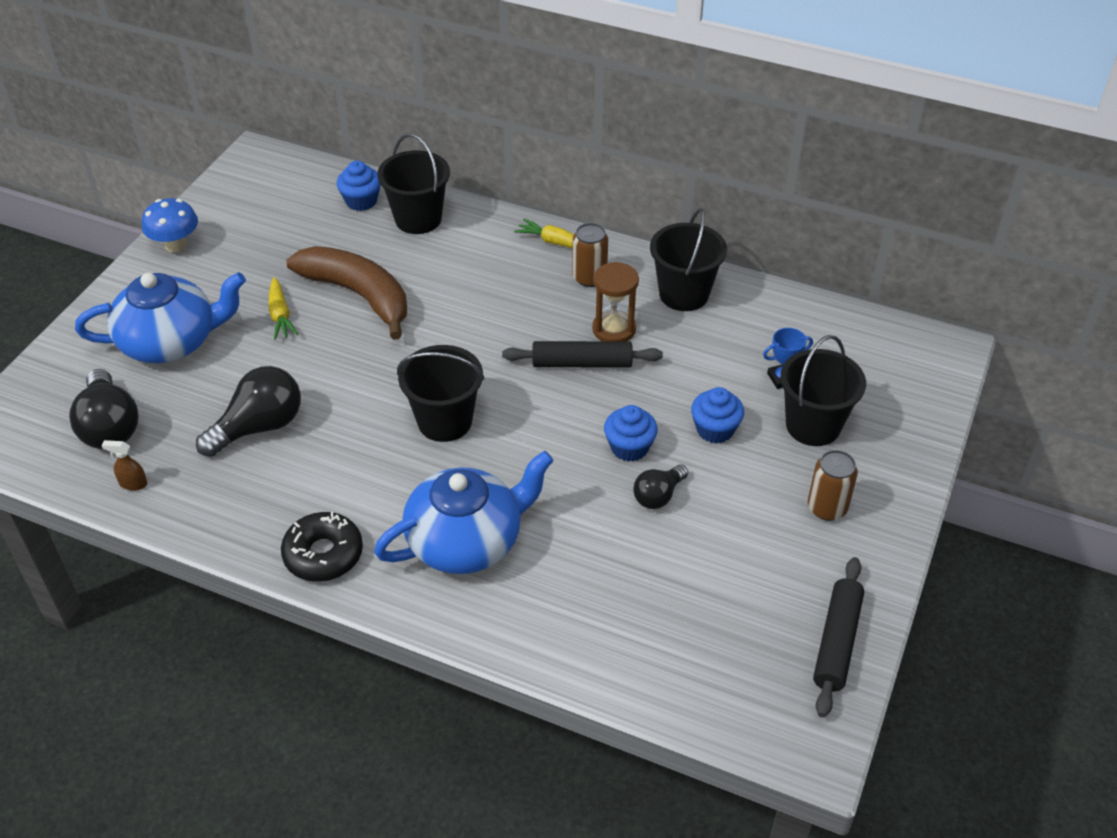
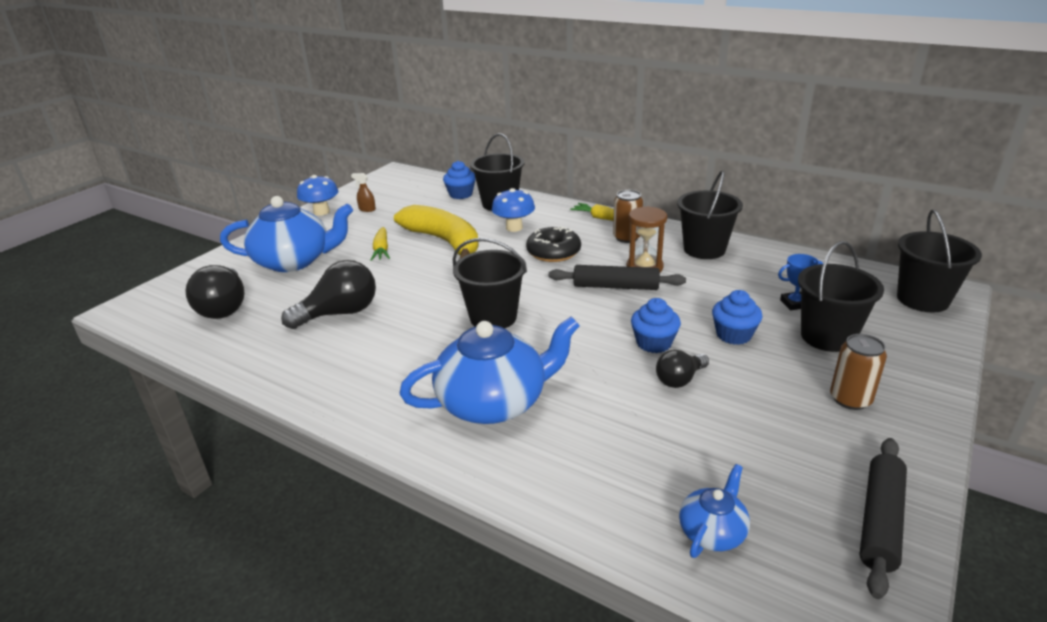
camera: 10 degrees right, 15 degrees down
(133, 484) = (223, 344): brown spray bottle -> brown spray bottle (367, 209)
(323, 554) = (361, 403): black donut -> black donut (553, 252)
(359, 295) = (444, 241): brown banana -> yellow banana
(445, 265) = (514, 227): none -> blue mushroom
(690, 667) = (712, 532): none -> blue teapot
(919, 363) = (922, 299): none -> black bucket

